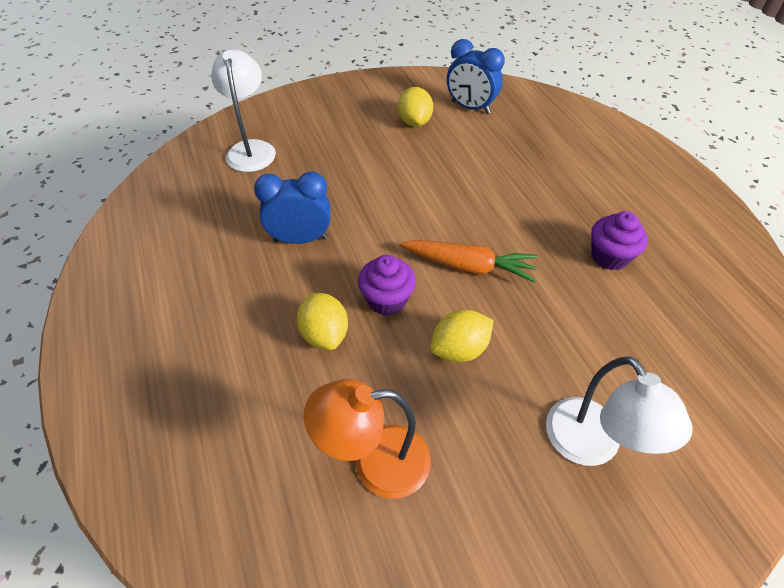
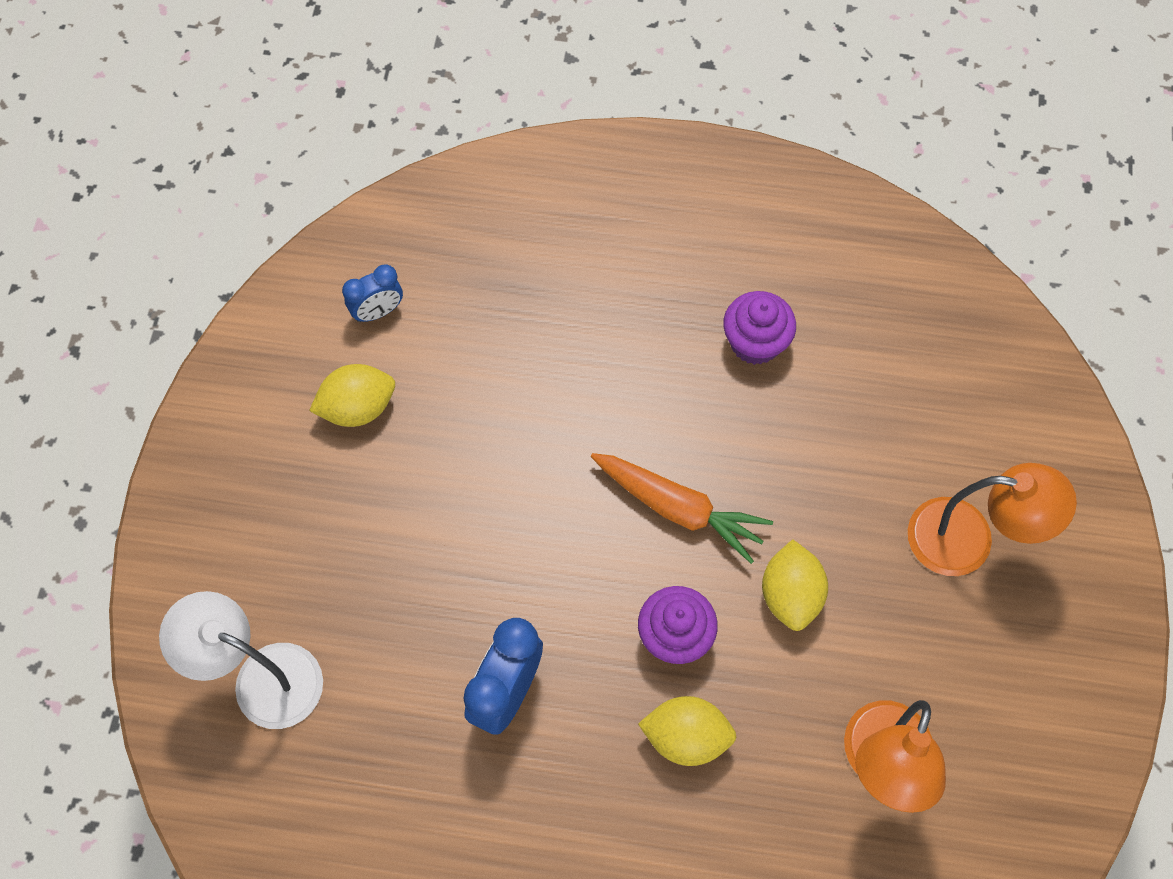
camera: 60 degrees left, 15 degrees up
(414, 122) = (358, 407): yellow lemon -> yellow lemon turned 45 degrees counterclockwise
(469, 266) = (678, 509): orange carrot -> orange carrot turned 75 degrees clockwise
(470, 107) = (378, 312): blue clock -> blue clock, size x0.62
(591, 446) = (968, 540): white lamp -> orange lamp

